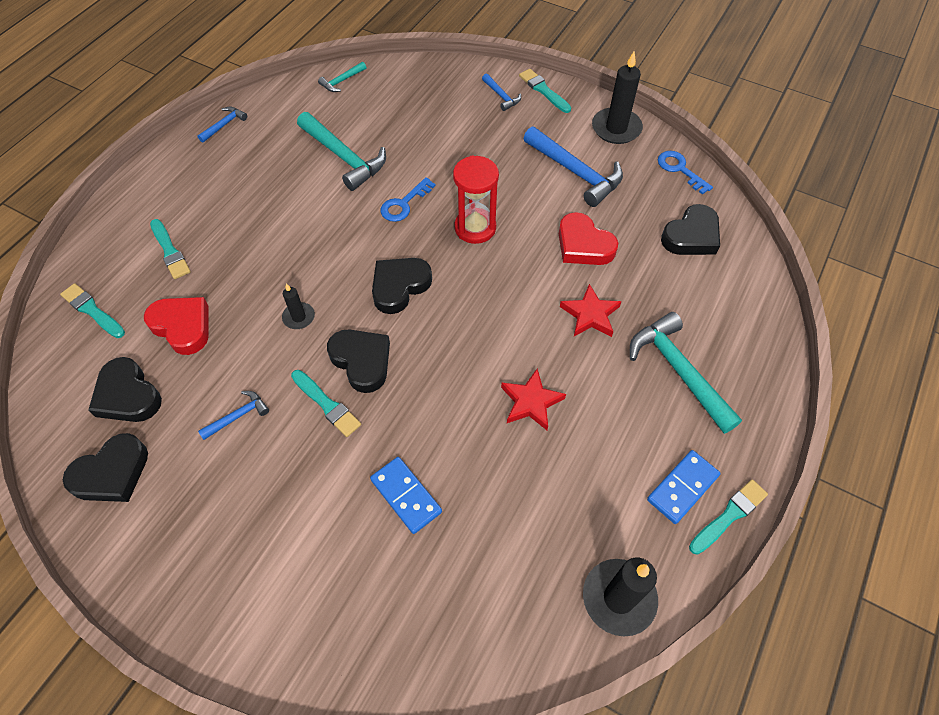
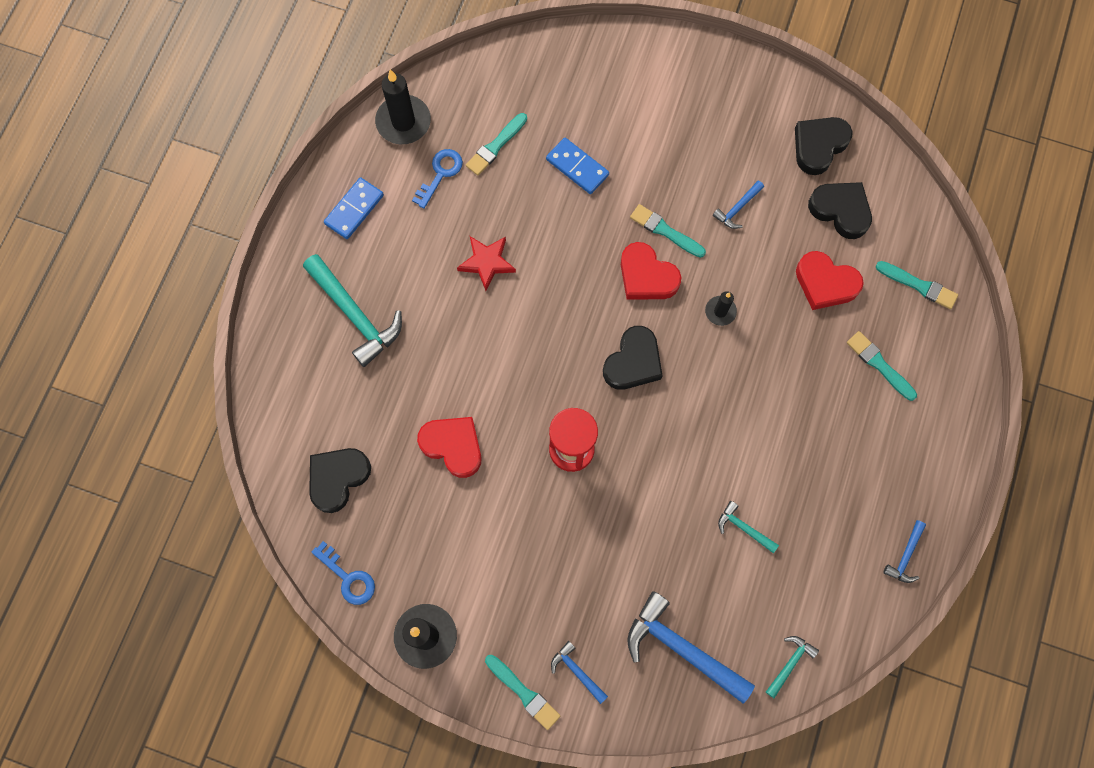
camera: 170 degrees right, 15 degrees up
(344, 157) = (743, 528): turquoise hammer -> turquoise hammer, size x0.49
(362, 361) = (646, 276): black heart -> red heart
(404, 204) = (656, 469): blue key -> blue key (440, 174)
(576, 172) = (469, 551): blue hammer -> blue hammer (681, 648)
(590, 315) = (440, 361): red star -> none
(729, 516) = (318, 193): turquoise brush -> turquoise brush (496, 146)

